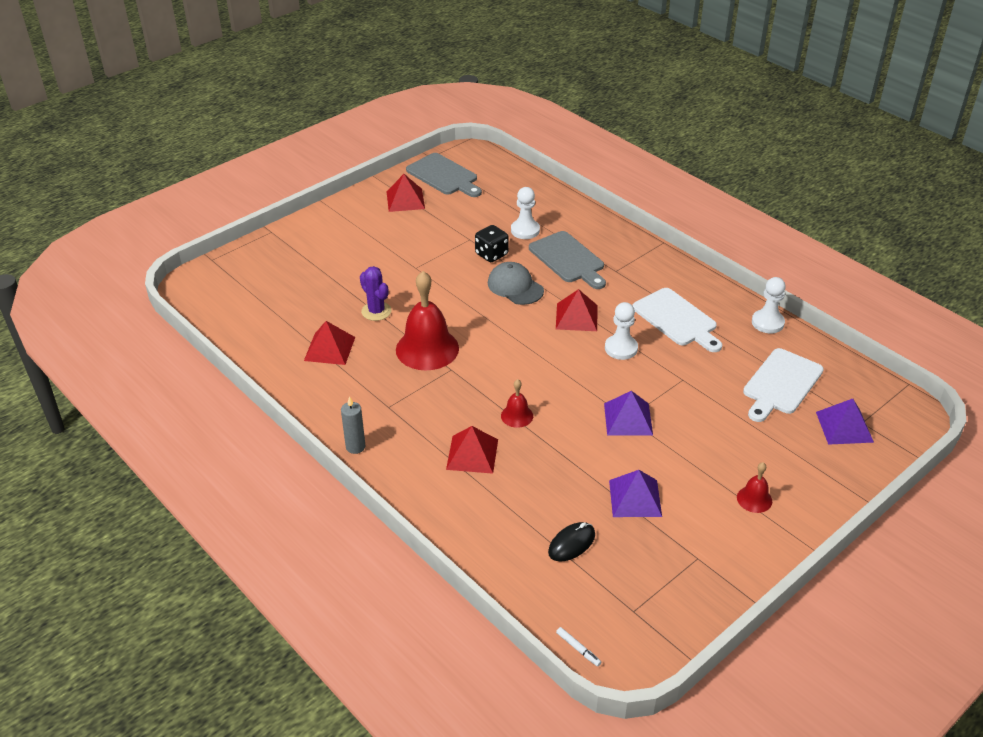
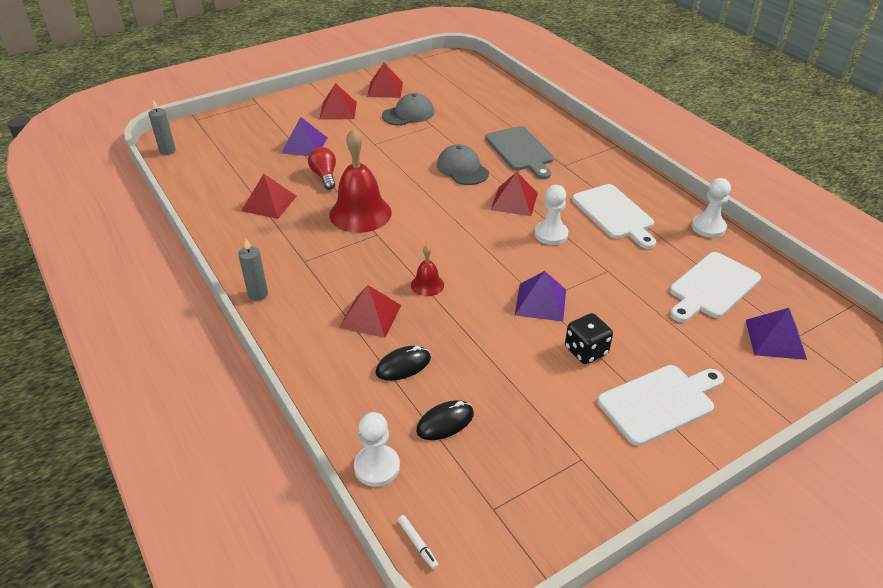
camera: 10 degrees right, 0 degrees up
(196, 301) = (167, 150): none -> grey candle
(363, 232) = (338, 110): none -> red pyramid
(376, 311) = (324, 176): purple cactus -> red light bulb
(440, 228) = (408, 114): none -> grey cap
(444, 176) = (426, 74): grey cutting board -> none
(491, 254) = (448, 140): black dice -> black dice (586, 351)
(518, 497) = (403, 365): none -> black mouse
(525, 230) = (486, 123): white pawn -> white pawn (377, 467)
(635, 498) = (527, 383): purple pyramid -> purple pyramid (304, 145)
(754, 499) = (659, 402): red bell -> white cutting board

